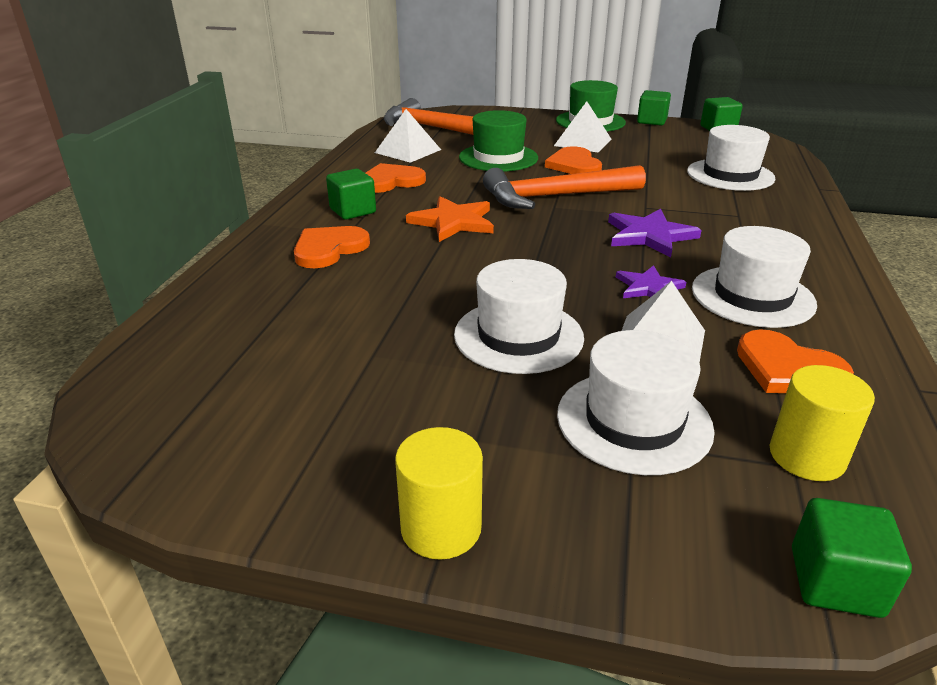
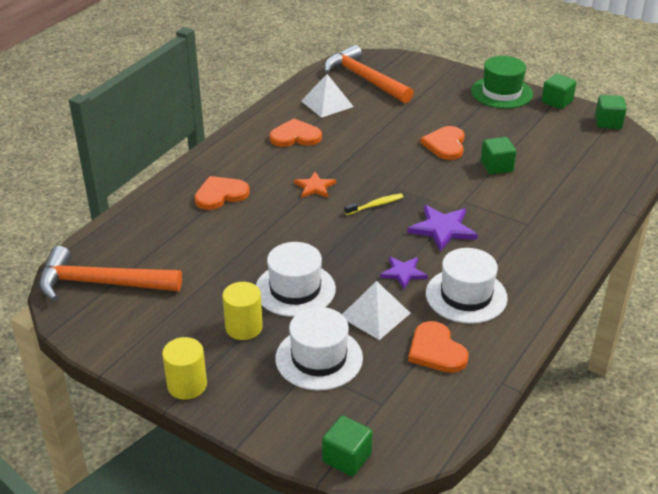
camera: 20 degrees right, 5 degrees up
(353, 211) = (253, 162): green cube -> green cube (496, 166)
(453, 222) = (315, 187): orange star -> orange star, size x0.65
(498, 158) = (392, 125): green hat -> none
(545, 227) = (375, 205): none -> yellow toothbrush
(555, 196) = (404, 176): orange hammer -> orange hammer (101, 283)
(583, 142) = (474, 118): white pyramid -> none
(730, 175) = (563, 181): white hat -> none
(807, 456) = (394, 401): yellow cylinder -> yellow cylinder (244, 327)

